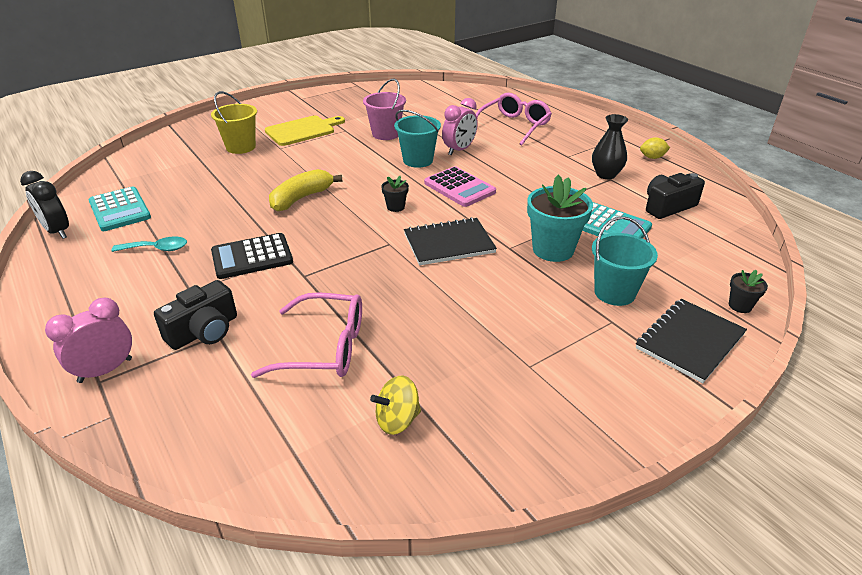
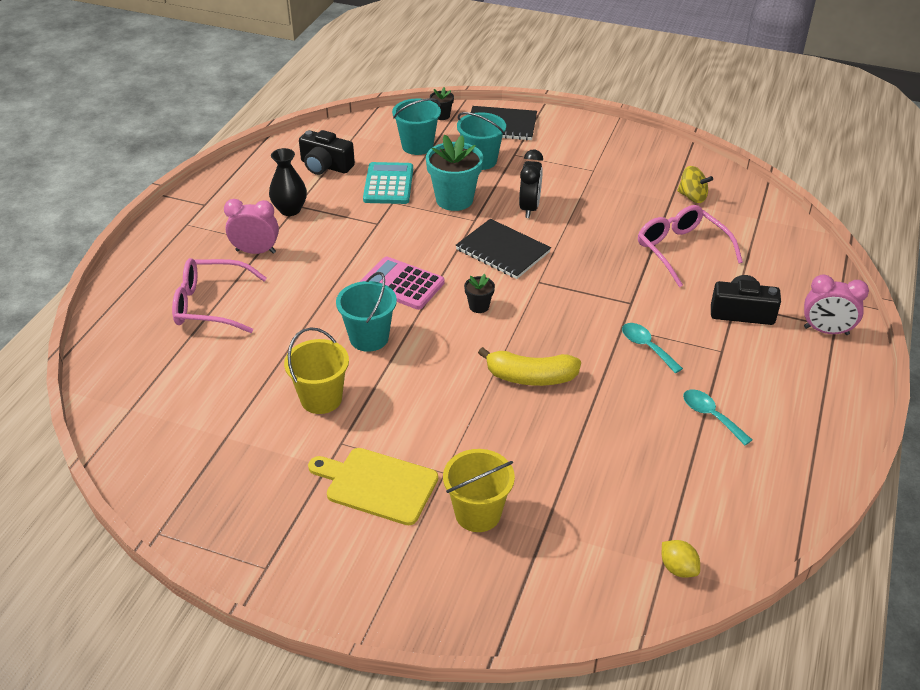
camera: 125 degrees left, 5 degrees up
(57, 231) = (784, 518): black clock -> black clock (529, 208)
(119, 210) = (702, 503): turquoise calculator -> none
(252, 257) = (646, 347): black calculator -> turquoise spoon
(386, 134) = (321, 399): pink bucket -> yellow bucket
(459, 150) = (315, 319): pink clock -> pink clock (256, 251)
(459, 188) = (402, 284): pink calculator -> pink calculator turned 75 degrees counterclockwise
(652, 157) = (225, 194): yellow lemon -> yellow lemon (678, 568)
(674, 265) = (417, 146): none -> turquoise bucket

